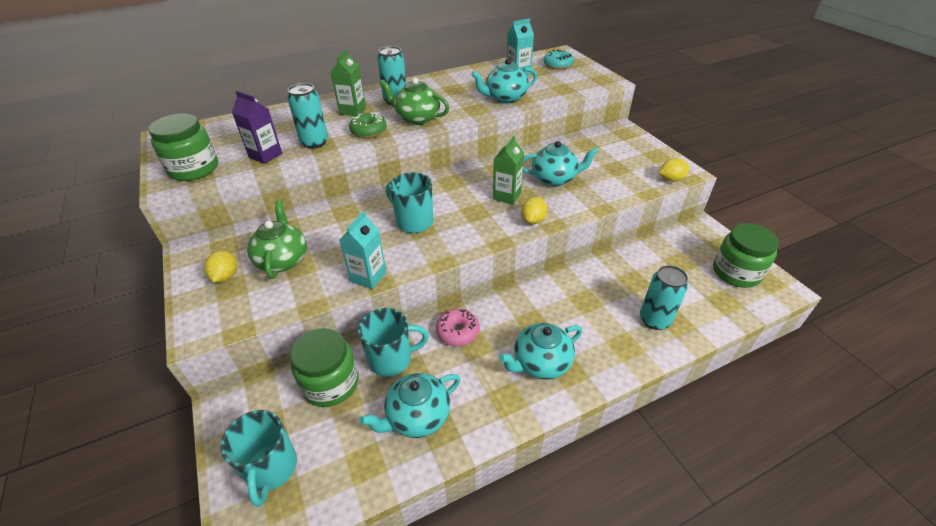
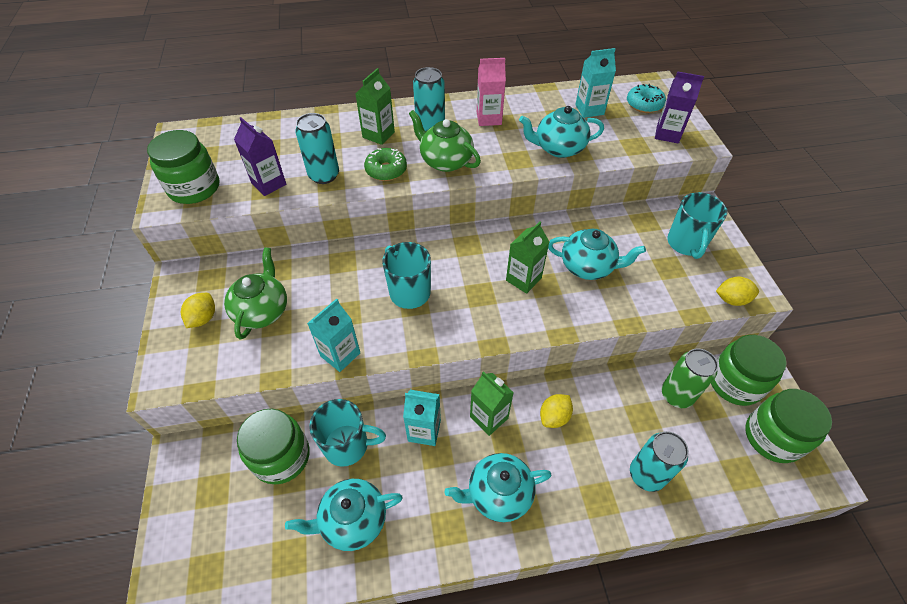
camera: 15 degrees right, 10 degrees up
(271, 469) = (203, 536): turquoise mug -> turquoise mug (686, 244)
(441, 88) = (489, 118): none -> pink carton
(458, 332) = (424, 430): pink donut -> turquoise carton
(510, 309) = (489, 417): none -> green carton
(533, 220) = (541, 321): yellow lemon -> yellow lemon (554, 417)
(583, 79) = (667, 134): none -> purple carton
(653, 261) = (676, 395): none -> green can
(693, 244) = (735, 383): none -> green jar

